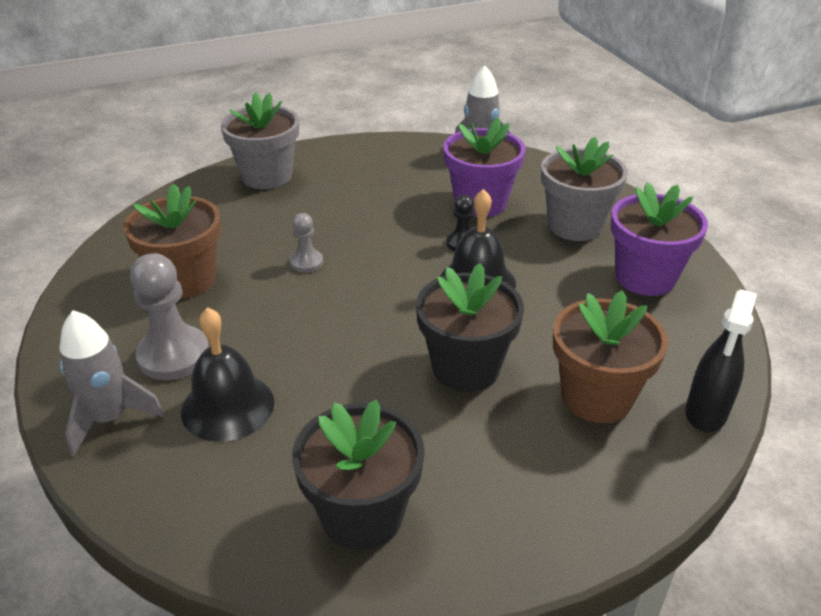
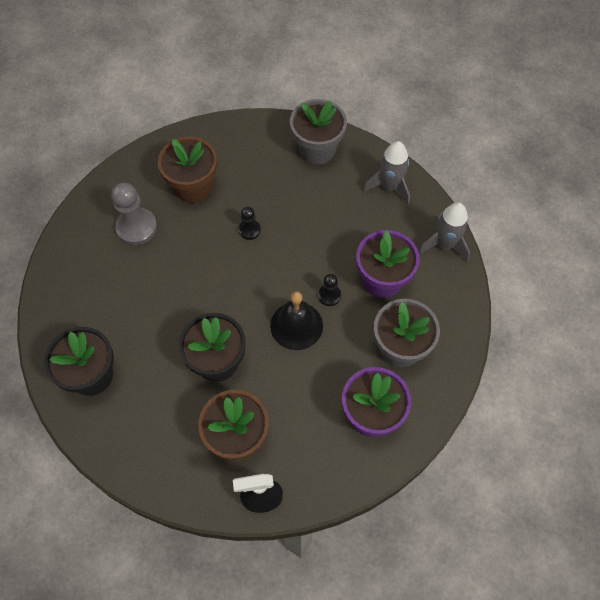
camera: 55 degrees right, 25 degrees up
(110, 418) = (82, 236): grey rocket -> grey rocket (389, 187)
(227, 406) = (120, 275): black bell -> none
(306, 262) = (249, 230): grey pawn -> black pawn

